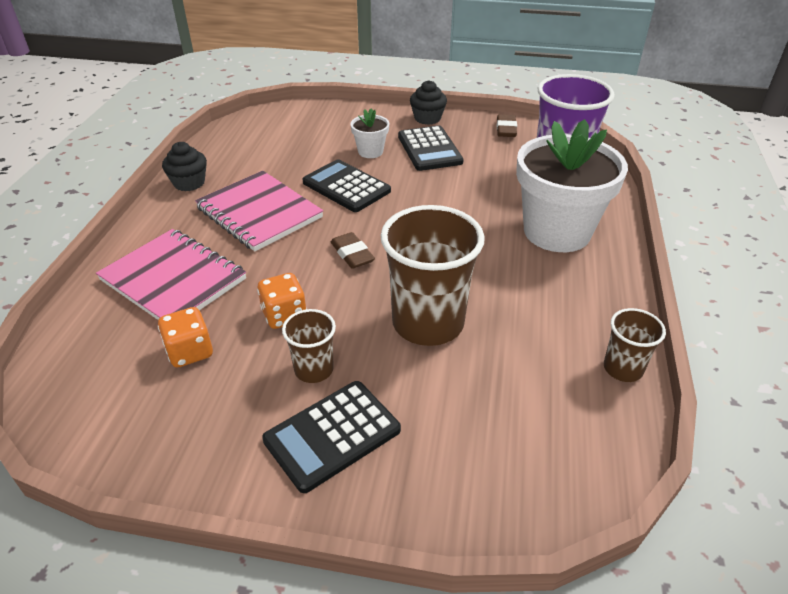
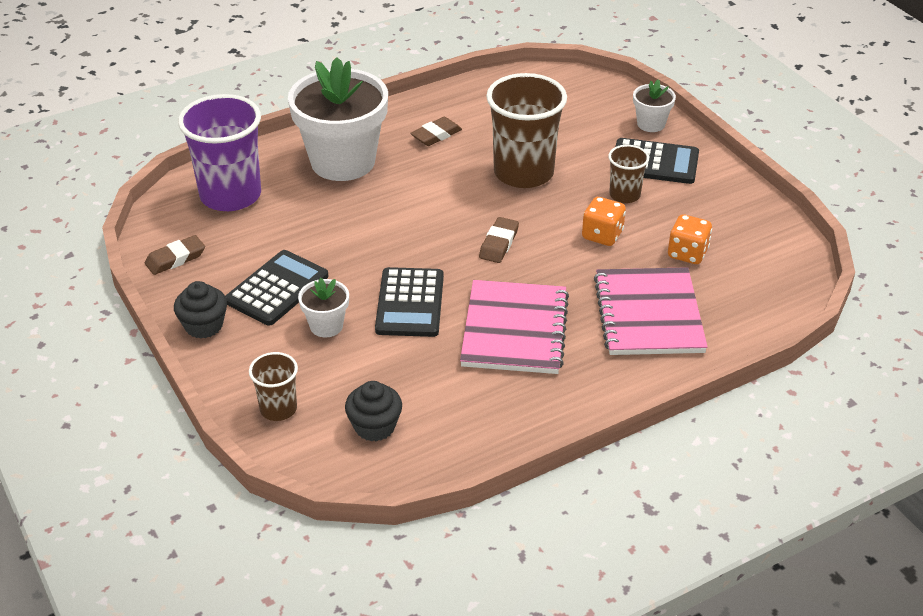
camera: 130 degrees left, 0 degrees up
(189, 183) = (532, 414): black cupcake -> black cupcake (374, 426)
(403, 494) = (651, 124): none -> white flower pot
(550, 302) = (436, 135): none -> brown eraser
(623, 368) = (465, 91): brown cup -> brown cup (278, 409)

